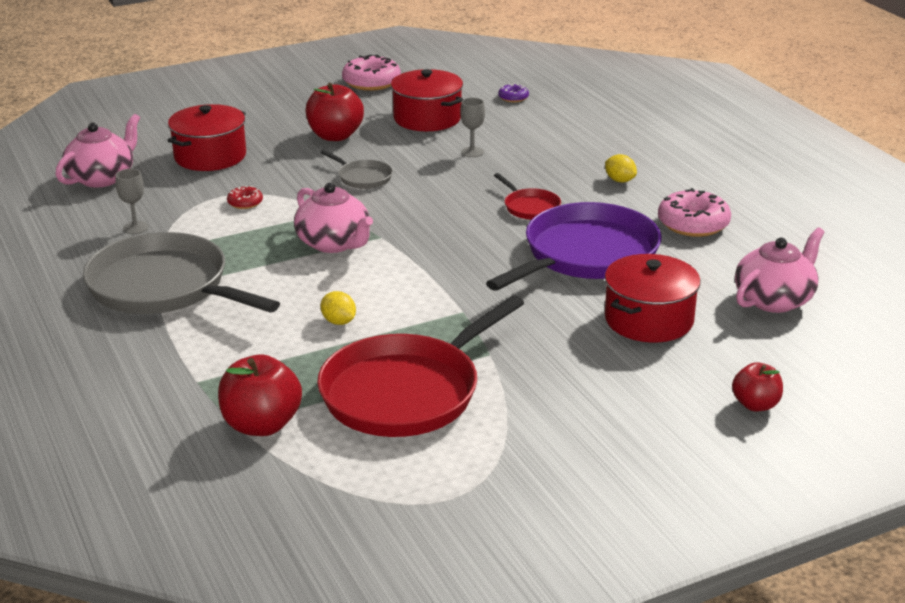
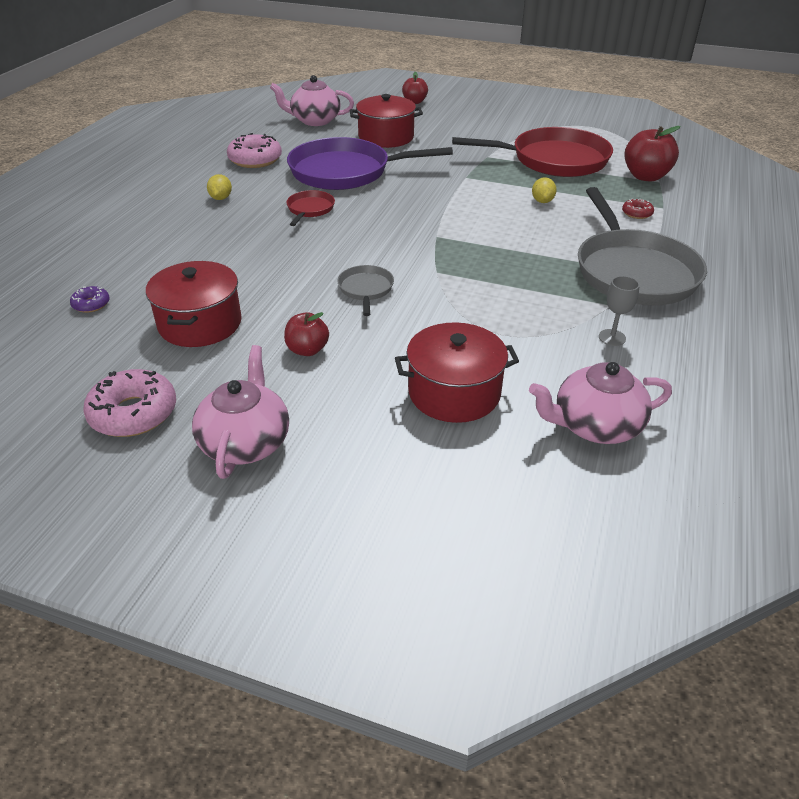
camera: 135 degrees left, 10 degrees up
(245, 203) = (491, 315): red donut -> red donut (637, 213)
(334, 243) = (474, 247): pink teapot -> pink teapot (245, 442)
(335, 136) = (307, 350): red apple -> red apple, size x0.61
(472, 152) = (247, 268): grey goblet -> none

